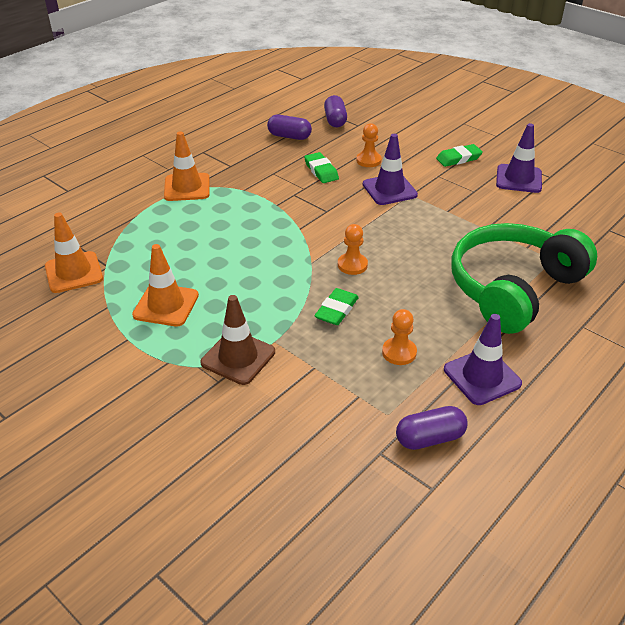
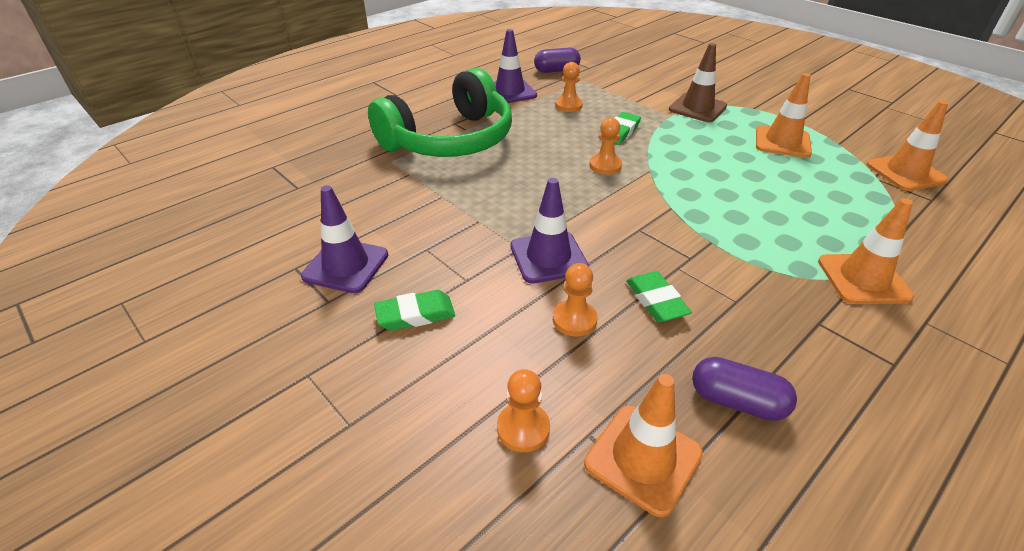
camera: 175 degrees left, 0 degrees up
(335, 120) = (643, 458): purple capsule -> orange traffic cone
(387, 125) = (523, 428): none -> orange pawn

